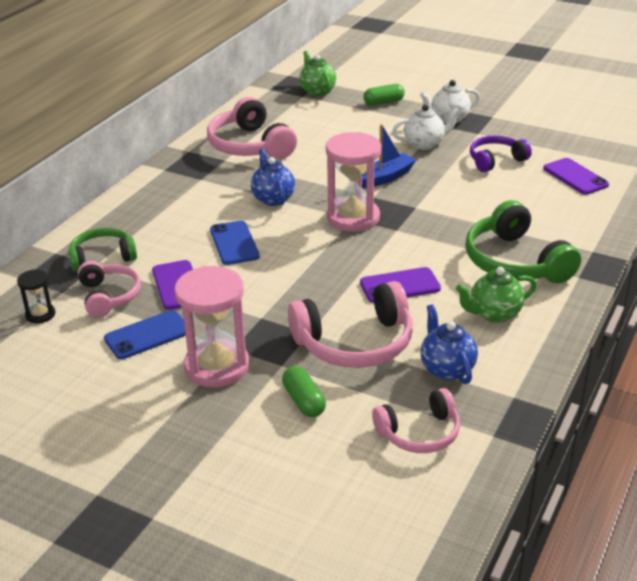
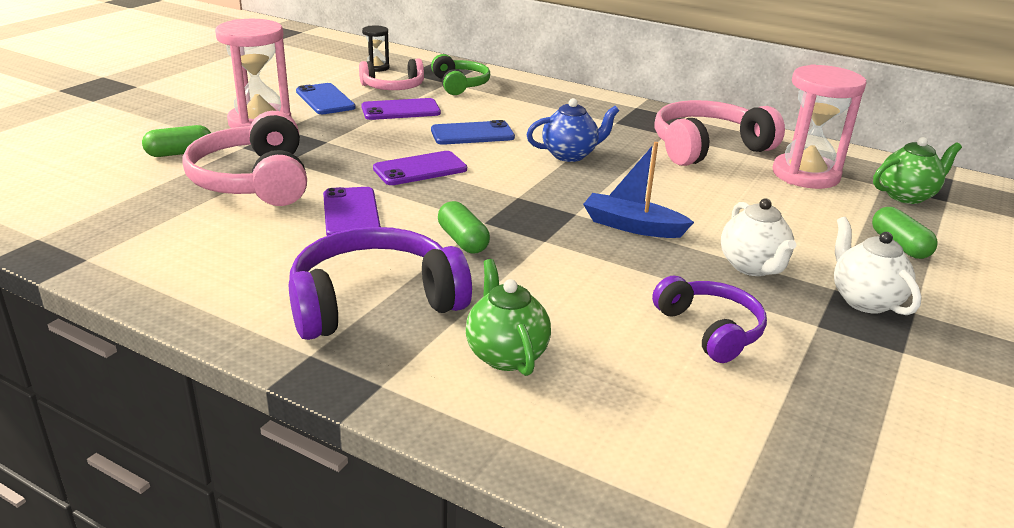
camera: 90 degrees right, 5 degrees down
(353, 218) = (519, 197): pink hourglass -> pink hourglass (805, 175)
(385, 177) = (632, 226): blue boat -> blue boat turned 150 degrees clockwise
(419, 433) = (82, 200): pink headphones -> none
(426, 236) = (463, 240): none -> green capsule
(446, 369) = (171, 225): blue teapot -> none
(494, 314) = (256, 267): green teapot -> green teapot (506, 355)
(515, 262) = (374, 302): green headphones -> purple headphones
(575, 177) = (658, 416): purple phone -> purple phone (420, 169)

